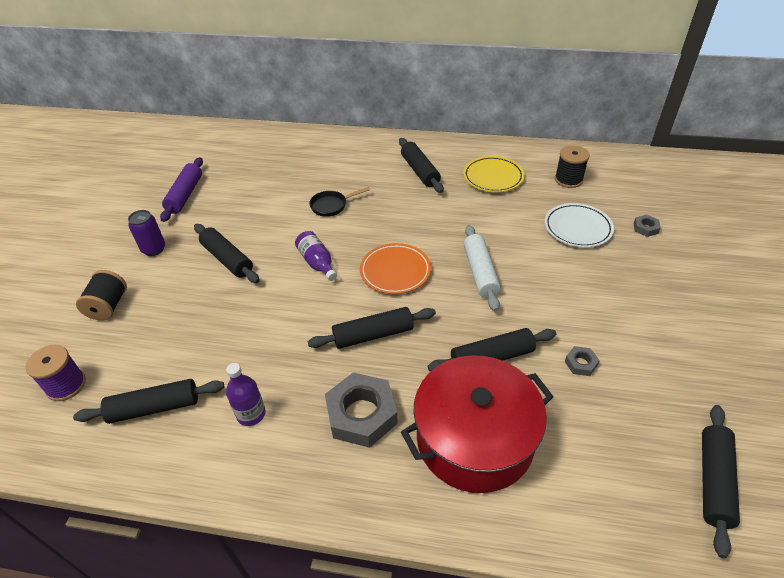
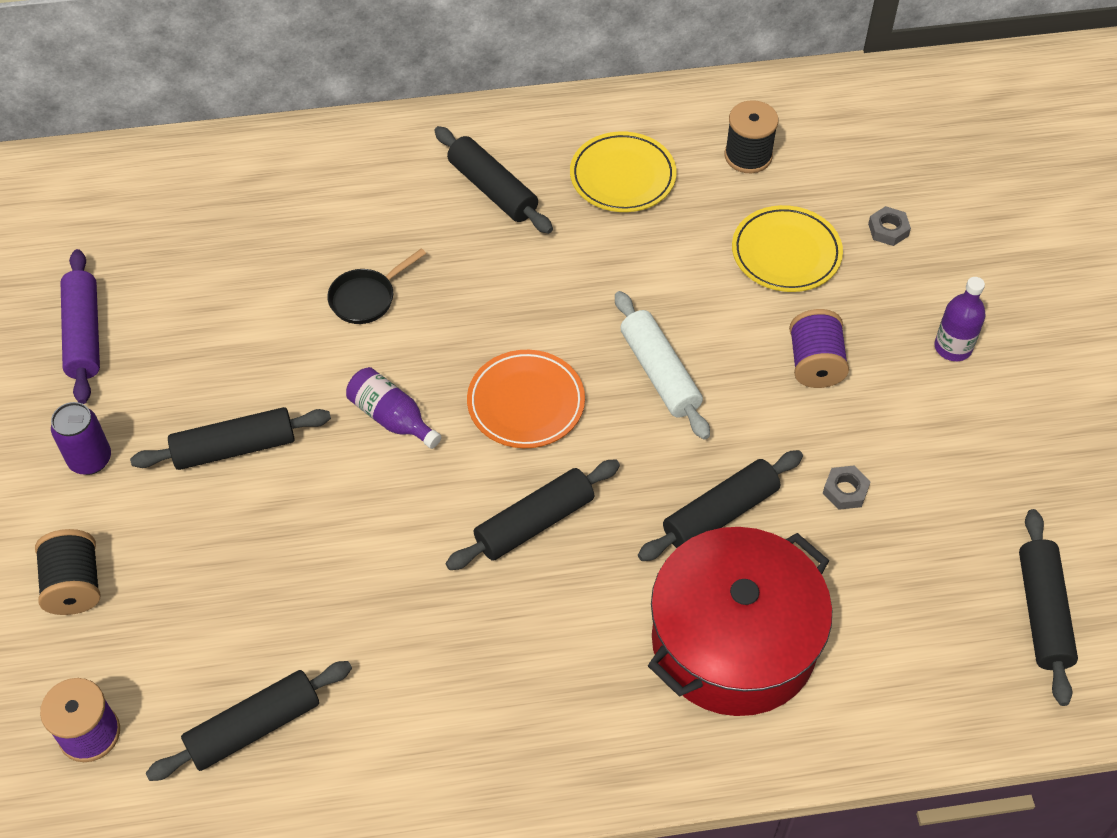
camera: 20 degrees left, 10 degrees up
(227, 259) = (234, 447): black rolling pin -> black rolling pin turned 45 degrees counterclockwise
(251, 414) = (406, 695): purple bottle -> purple bottle (953, 347)
(362, 414) = (567, 651): grey nut -> none
(577, 228) = (786, 253): white plate -> yellow plate
(580, 287) = (815, 364): none -> purple spool

